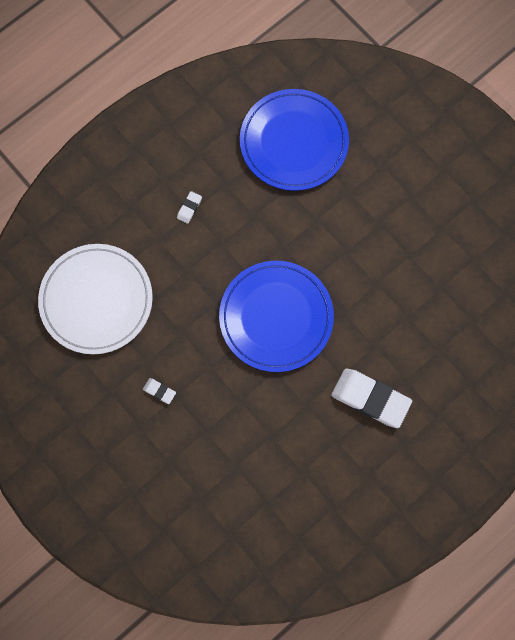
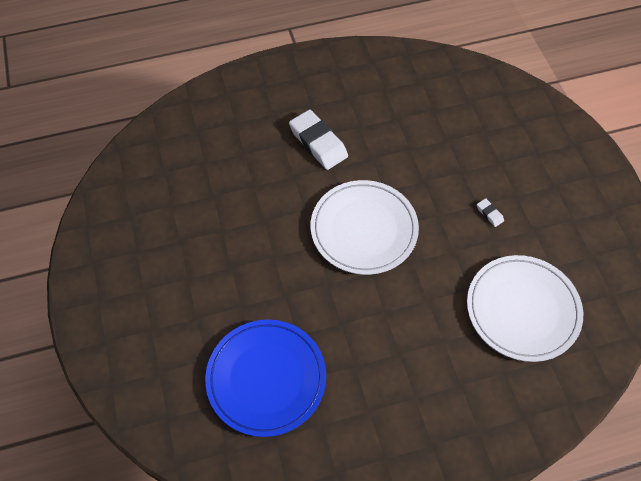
camera: 155 degrees left, 15 degrees down
(189, 208) = (401, 357): white eraser -> none
(276, 317) = (364, 229): blue plate -> white plate

